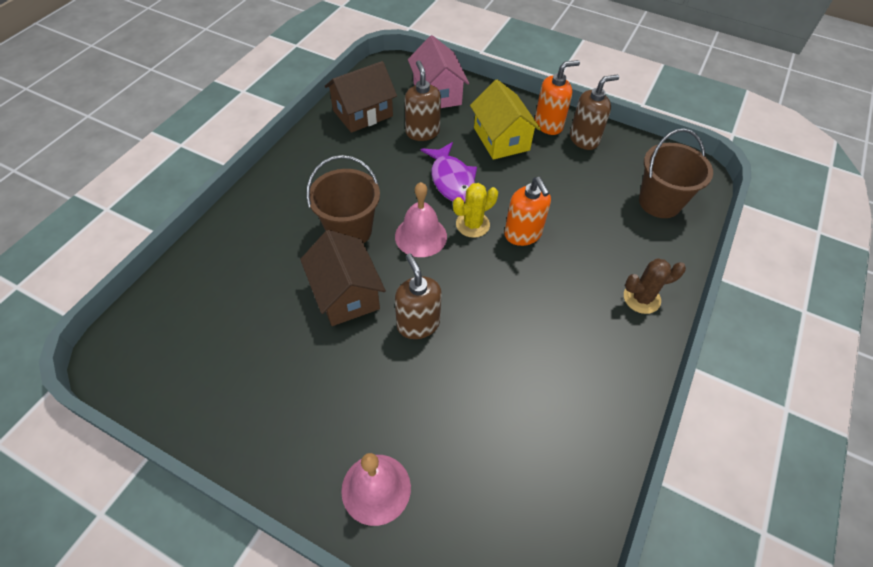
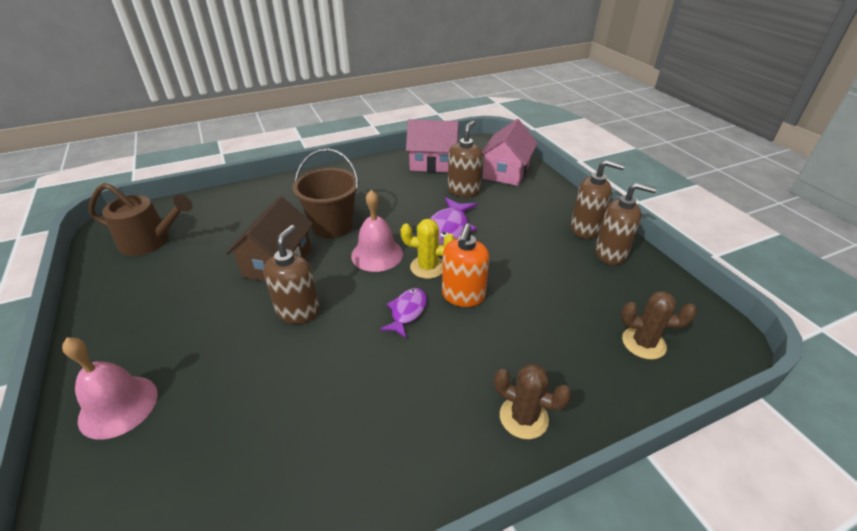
camera: 40 degrees right, 15 degrees down
(185, 350) = (150, 241): none -> brown watering can
(362, 113) = (432, 163): brown house -> pink house
(498, 272) = (407, 312): none -> purple fish
(501, 139) = (526, 221): yellow house -> none
(548, 125) = (585, 229): orange soap dispenser -> brown soap dispenser
(659, 202) = (643, 343): brown bucket -> brown cactus

